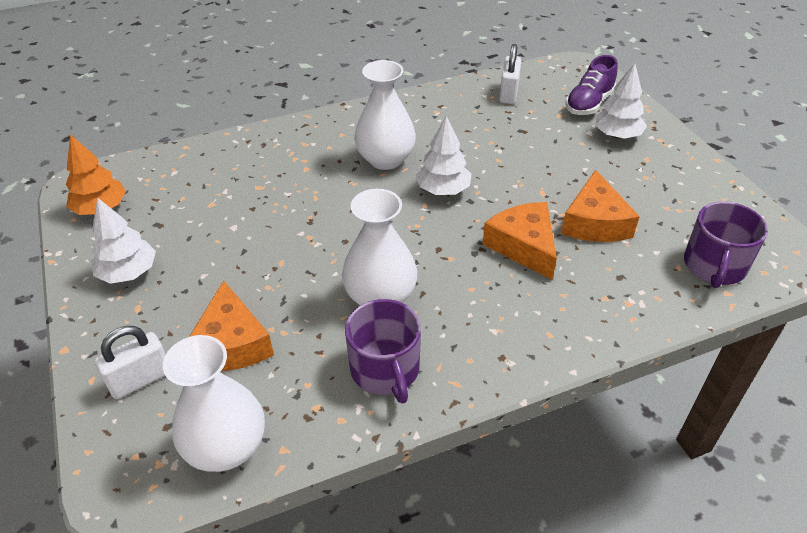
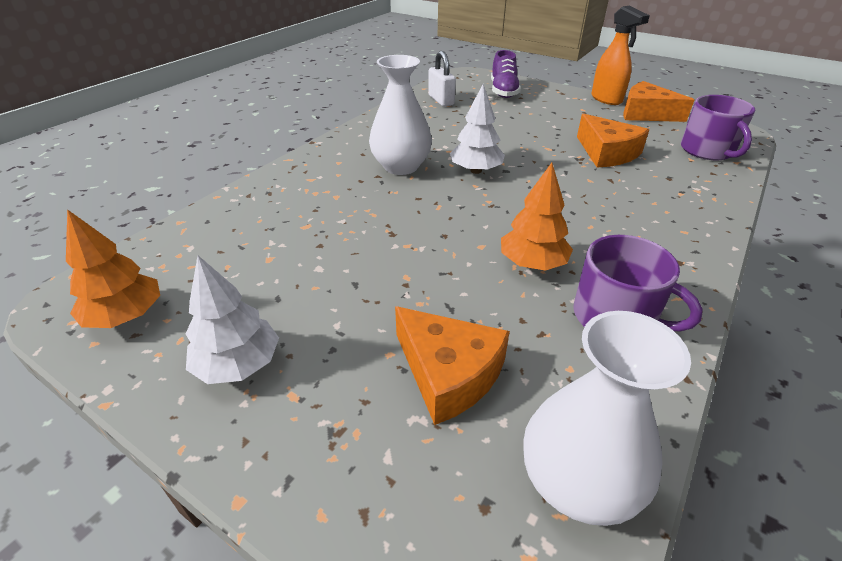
camera: 35 degrees left, 5 degrees down
(140, 379) = (389, 473): white padlock -> none
(380, 297) = (532, 263): white vase -> orange tree
(523, 246) = (584, 184): orange cheese -> orange cheese (646, 114)
(617, 135) = (546, 102): white tree -> none
(695, 155) = (606, 99): none -> orange spray bottle

